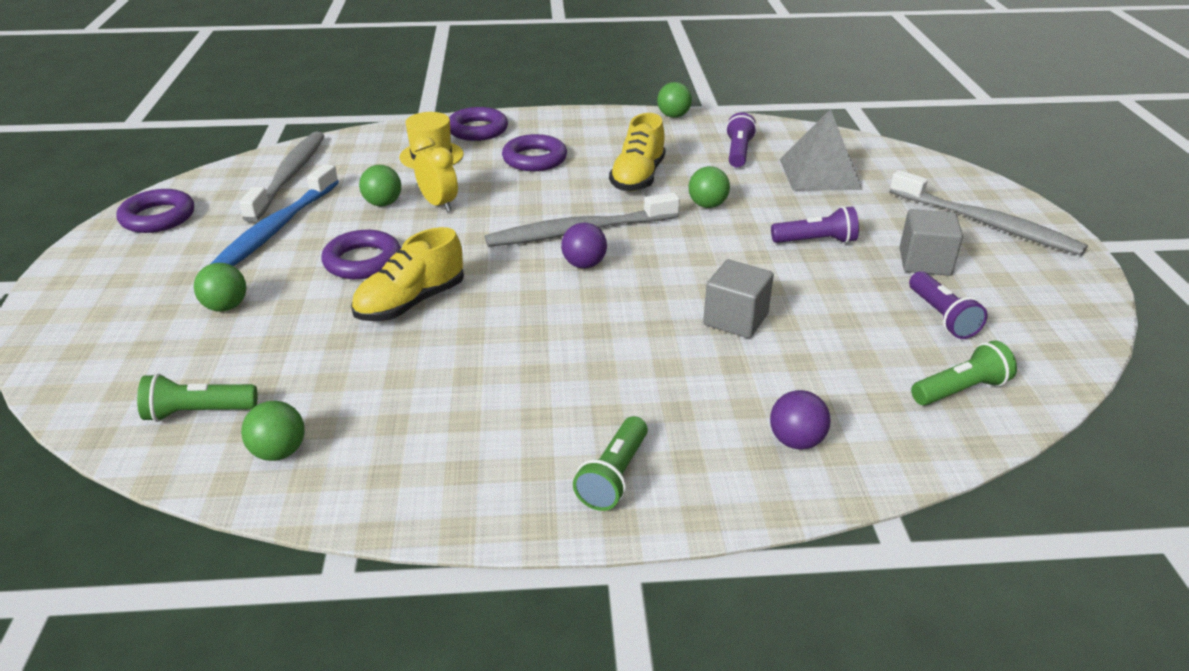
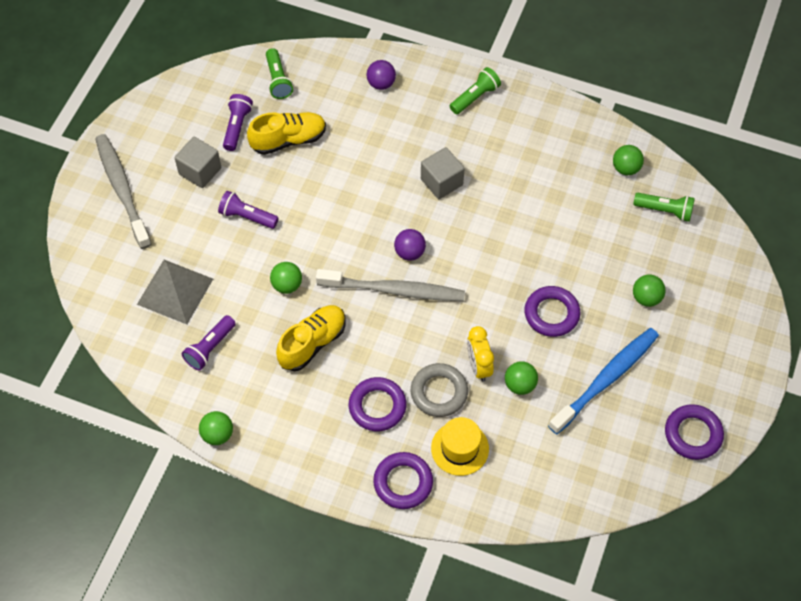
camera: 155 degrees left, 25 degrees up
(289, 176) = (586, 461): grey toothbrush -> none
(411, 303) = (532, 257): yellow shoe -> yellow shoe (288, 140)
(474, 180) = (439, 392): none -> grey ring
(735, 319) = (351, 169): grey cube -> grey cube (441, 182)
(961, 390) = (278, 80): green flashlight -> green flashlight turned 105 degrees counterclockwise

